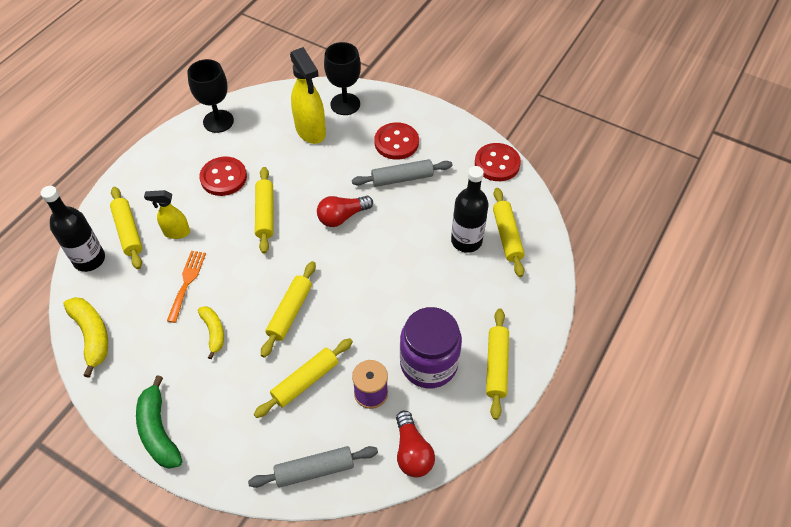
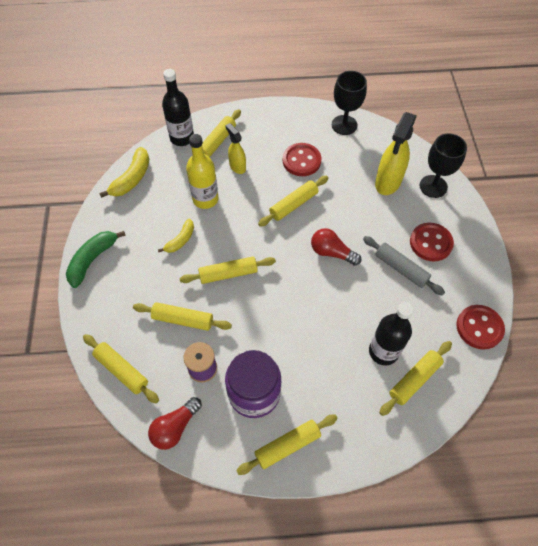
camera: 55 degrees right, 5 degrees up
(187, 282) = (205, 199): orange fork -> yellow bottle
(314, 470) = (122, 370): grey rolling pin -> yellow rolling pin

